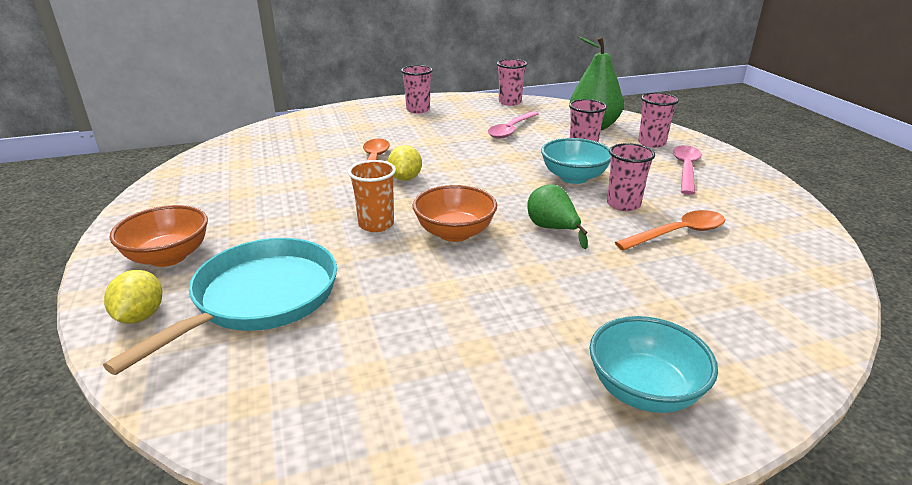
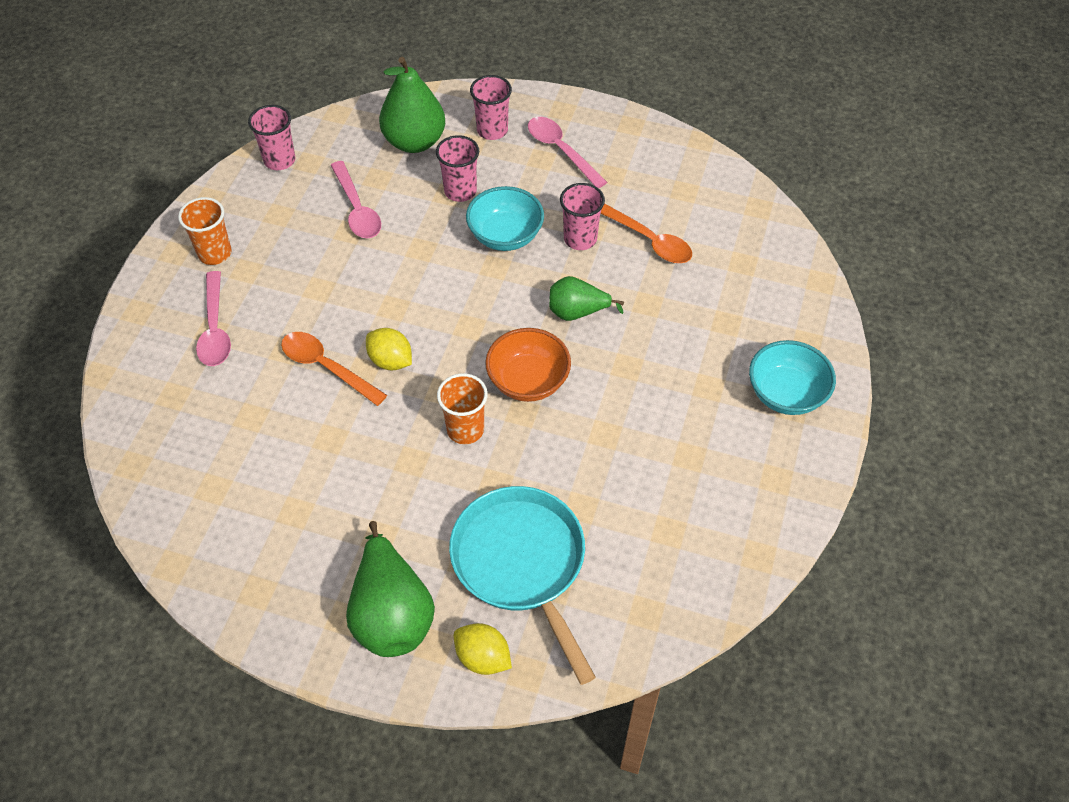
camera: 55 degrees left, 25 degrees up
(168, 257) = (391, 614): orange bowl -> green pear
(363, 126) = (215, 329): none -> pink spoon
(418, 110) = (214, 253): pink cup -> orange cup
(678, 233) = (649, 240): orange spoon -> orange spoon turned 120 degrees clockwise

